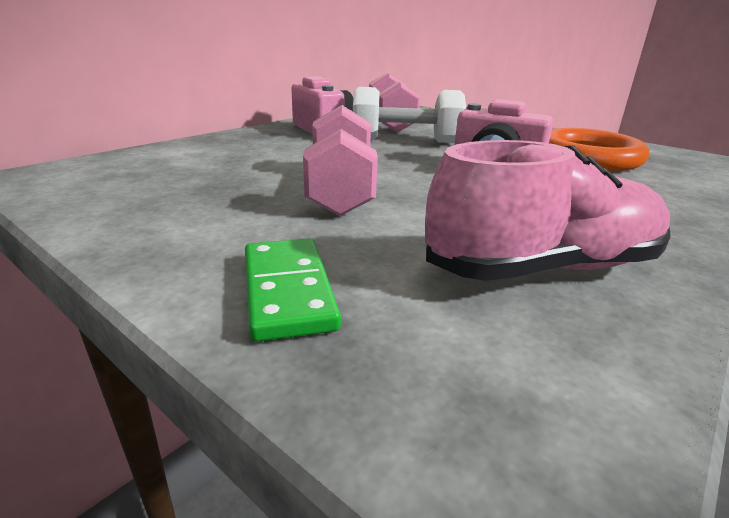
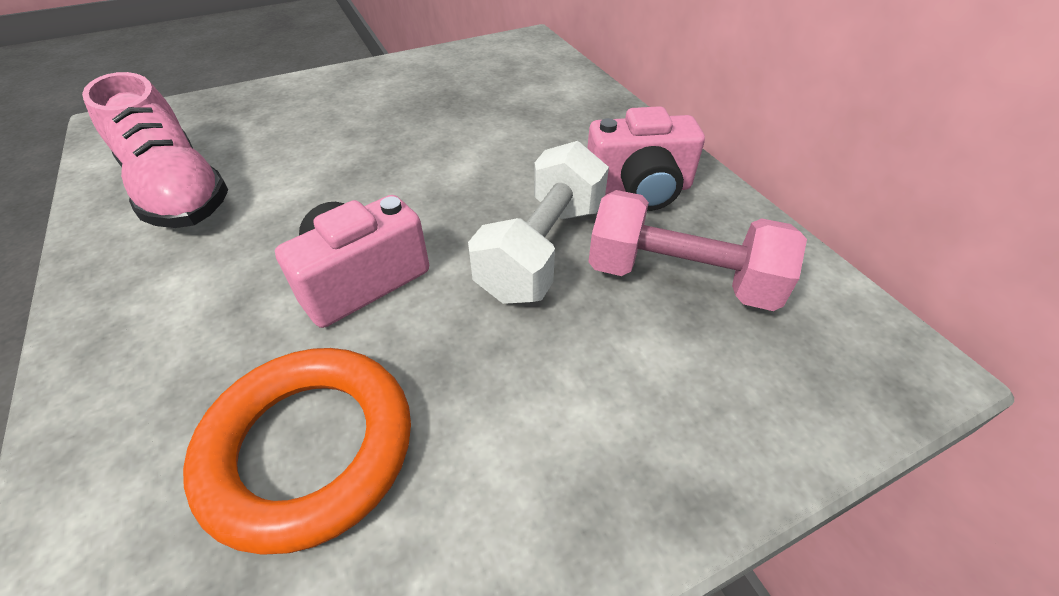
camera: 115 degrees right, 20 degrees up
(288, 291) = (274, 102): green domino -> none
(340, 189) = (395, 148): pink dumbbell -> none
(543, 267) = (178, 191): pink shoe -> pink shoe turned 45 degrees counterclockwise

